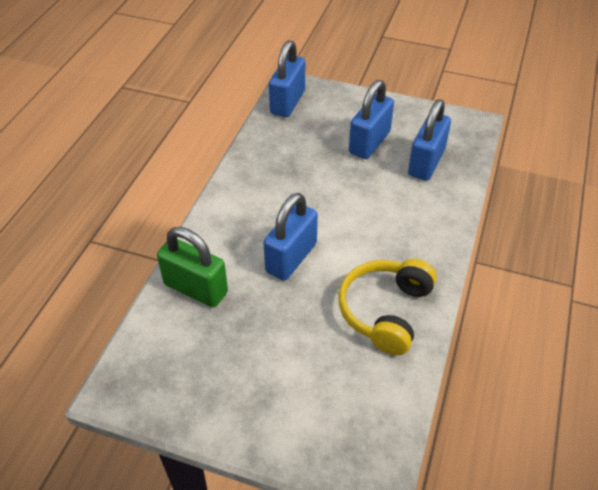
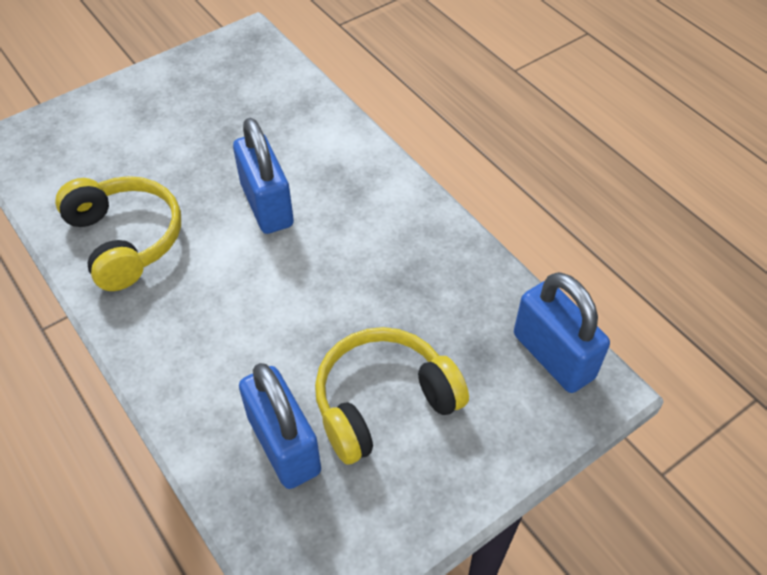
camera: 125 degrees right, 5 degrees up
(195, 288) = (301, 119): green padlock -> none
(369, 143) = (383, 402): blue padlock -> yellow headphones

